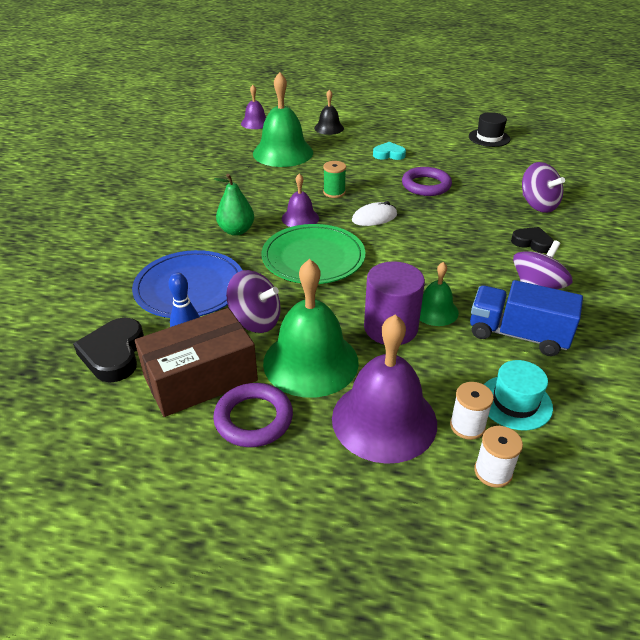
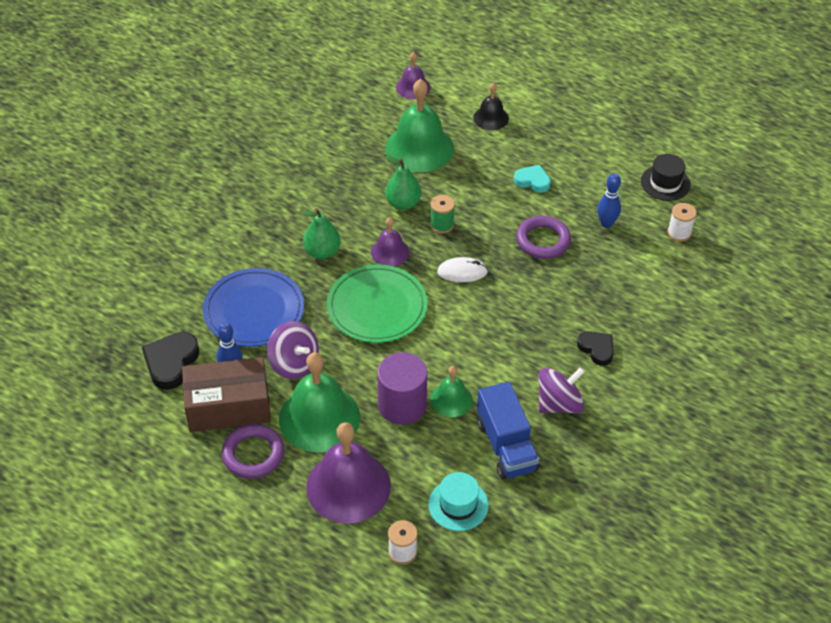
camera: 20 degrees right, 10 degrees up
(291, 186) = (403, 203): none -> green pear
(467, 166) = (606, 223): none -> blue bowling pin
(467, 426) = (407, 512): white spool -> white spool (679, 233)
(518, 335) = (506, 445): blue truck -> blue truck turned 150 degrees counterclockwise
(538, 205) = (641, 301): purple spinning top -> none

